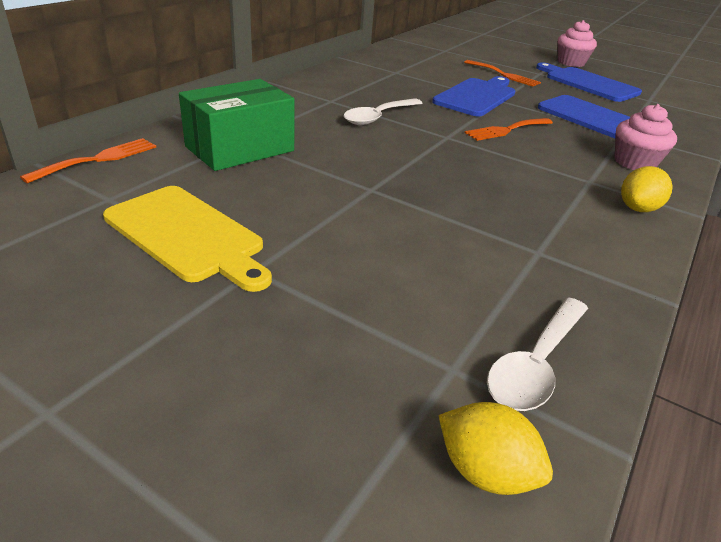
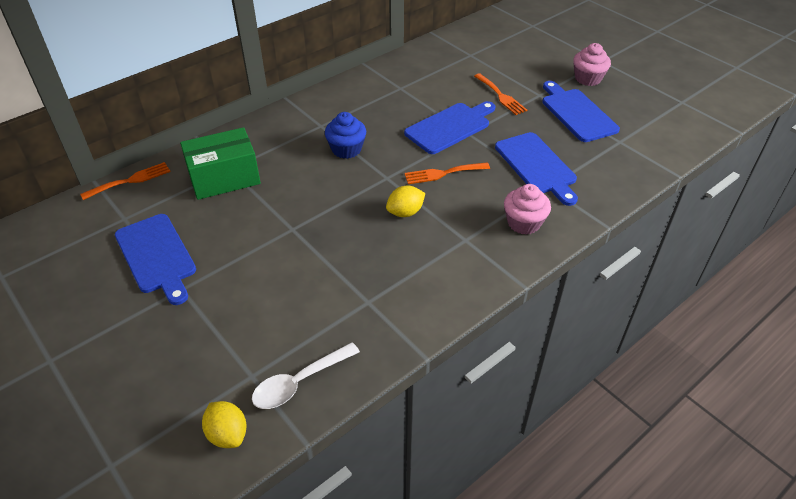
camera: 20 degrees right, 10 degrees up
(187, 235) = (157, 256): yellow cutting board -> blue cutting board
(378, 117) = (346, 149): white spoon -> blue cupcake
(638, 208) = (478, 273): yellow lemon -> yellow lemon (405, 212)

